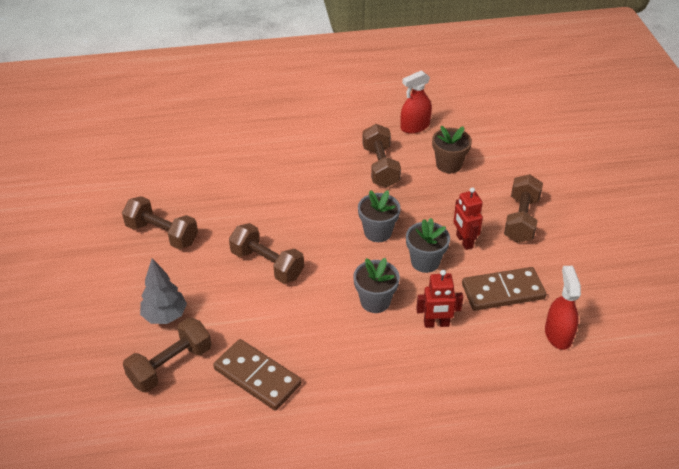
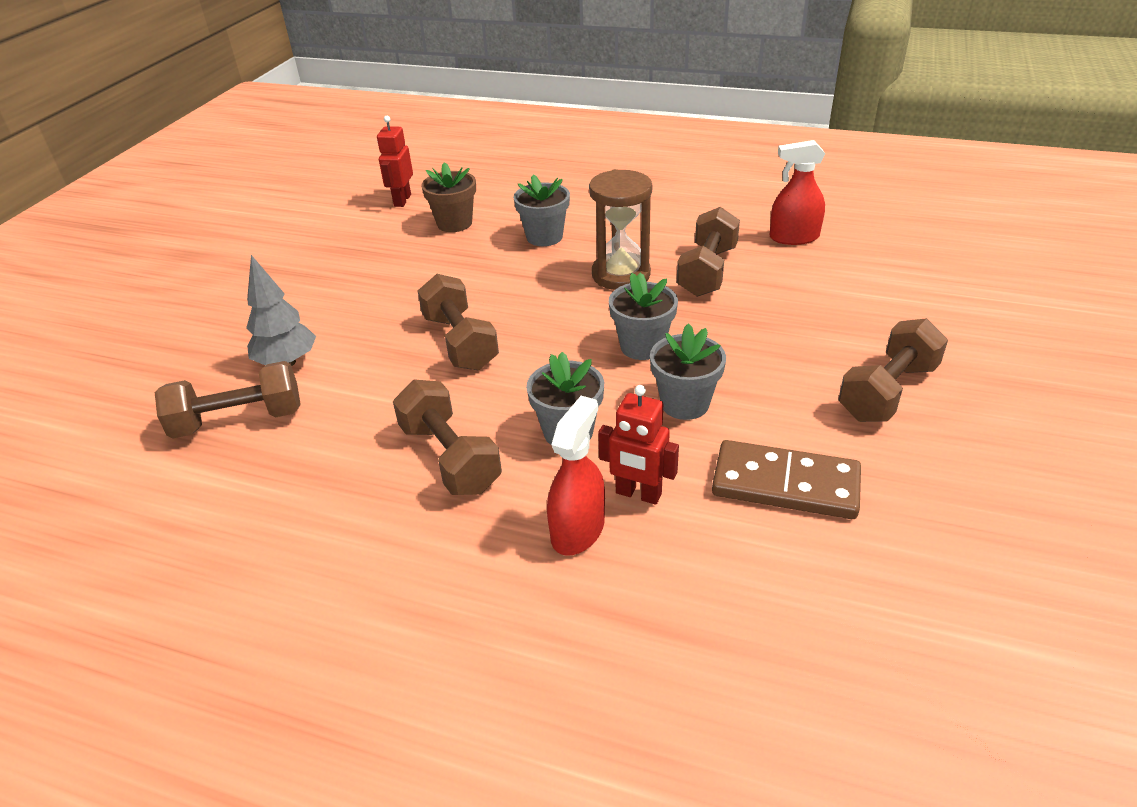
camera: 30 degrees right, 5 degrees down
(162, 234) = (368, 275): brown dumbbell -> brown dumbbell (450, 458)
(257, 376) = (326, 473): brown domino -> none
(260, 168) = (544, 237): none -> grey flower pot
(330, 184) = (621, 275): none -> brown hourglass
(449, 165) = (813, 292): brown flower pot -> brown flower pot (454, 223)
(464, 241) = (768, 394): red robot -> red robot (402, 200)
(558, 334) = (845, 586): red spray bottle -> red spray bottle (578, 530)

